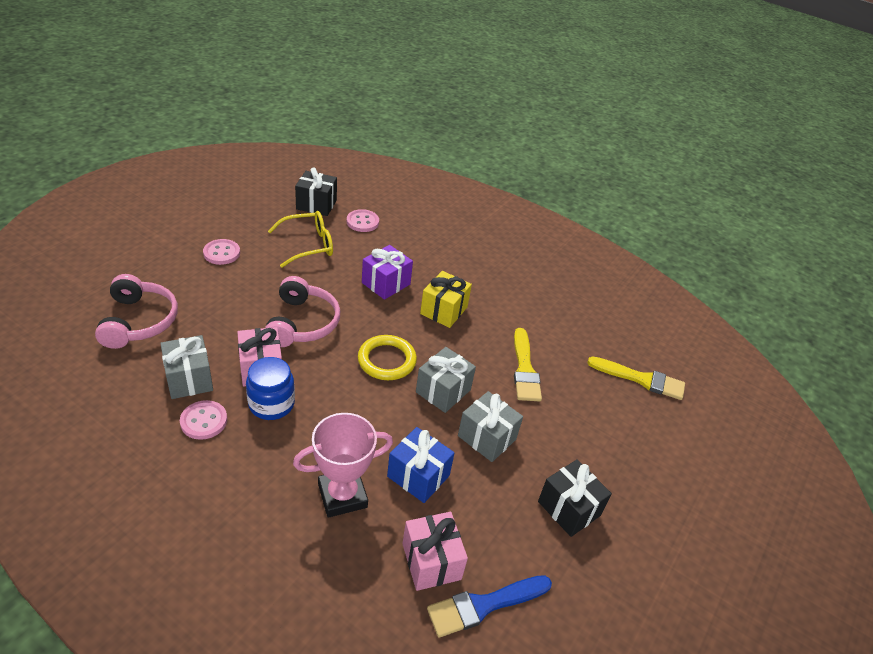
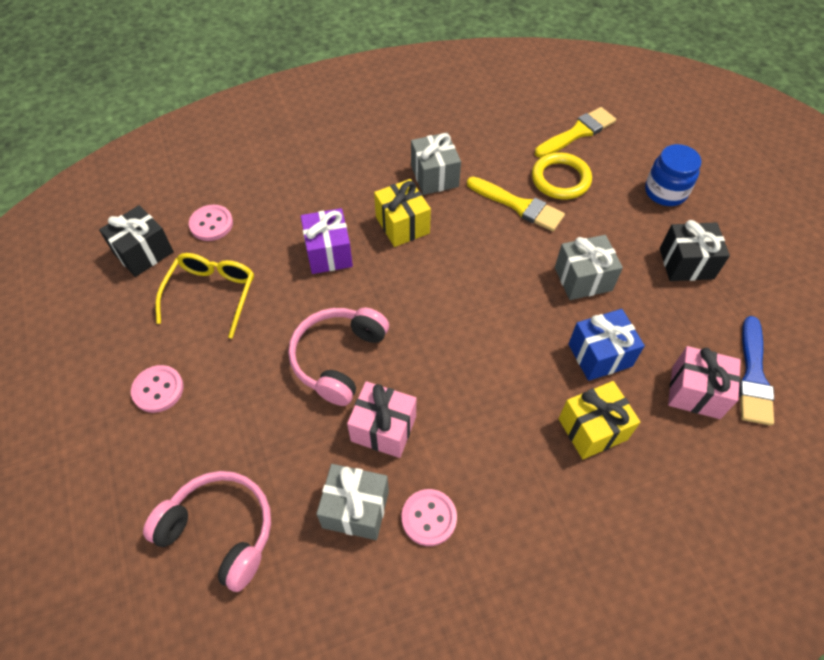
camera: 50 degrees left, 15 degrees up
(271, 404) = (441, 440): blue jar -> blue jar (665, 192)
(302, 323) = (338, 358): pink headphones -> pink headphones turned 105 degrees counterclockwise
(342, 495) = (592, 429): pink trophy -> yellow gift
(387, 360) = (441, 308): yellow ring -> yellow ring (560, 179)
(443, 391) = (509, 282): grey gift -> grey gift (434, 176)

